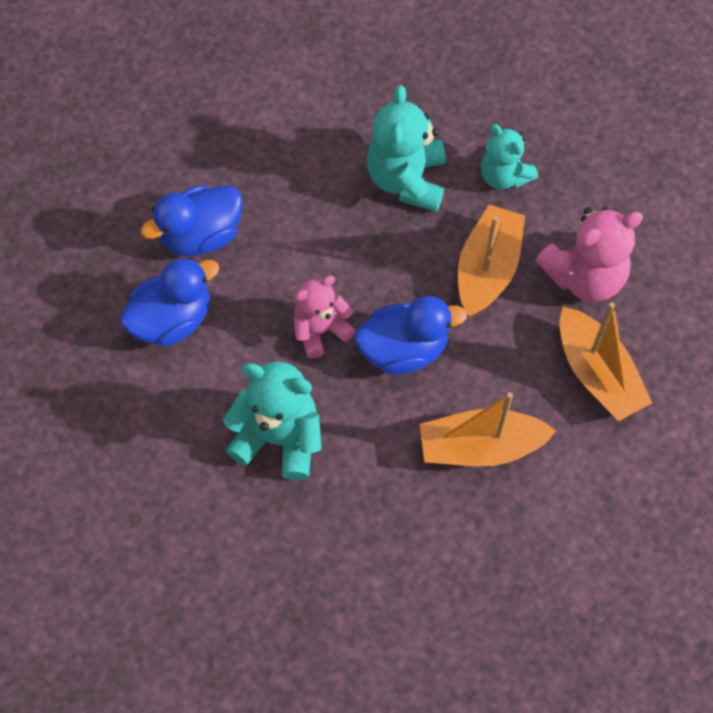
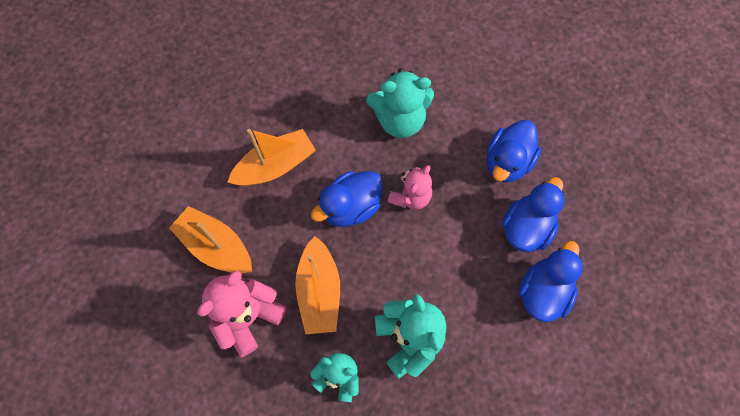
camera: 155 degrees right, 5 degrees up
(228, 164) = (543, 291): none -> blue duck

